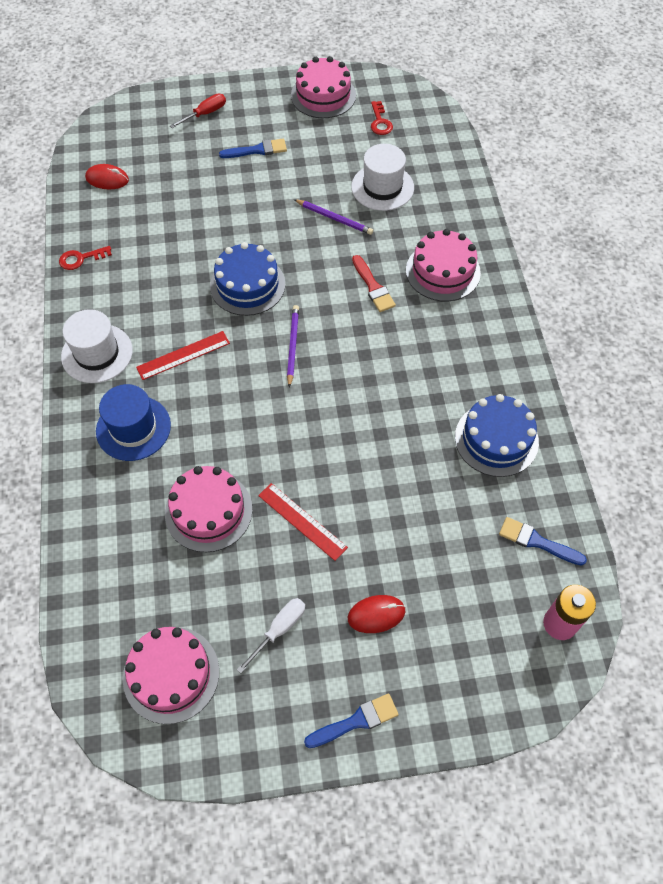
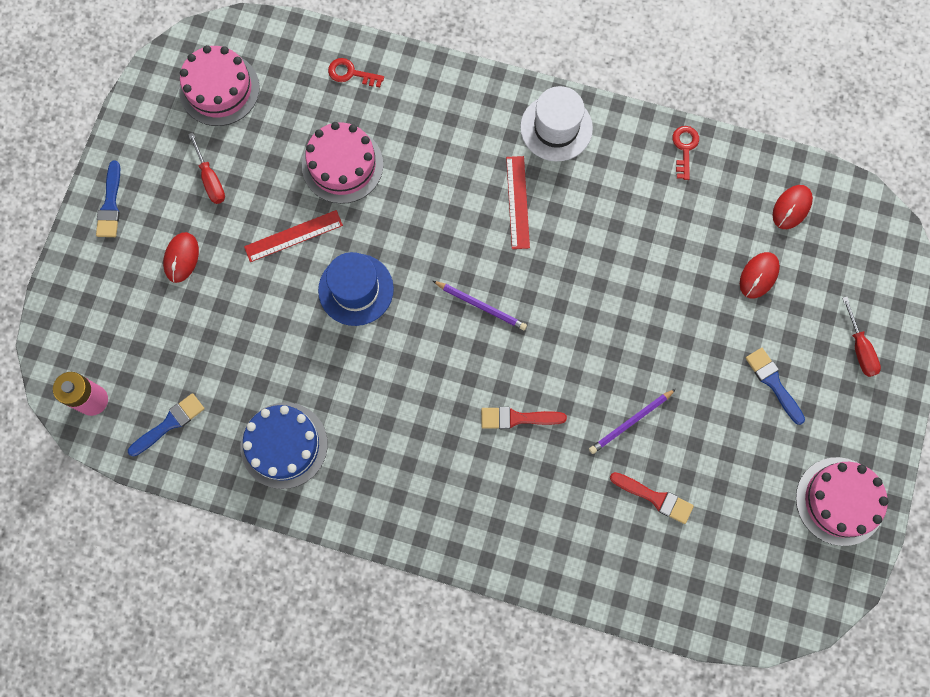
camera: 115 degrees right, 15 degrees up
(133, 428) = (457, 133): blue hat -> blue hat (356, 289)
(175, 181) = (758, 276): none -> red mouse
(247, 285) = (577, 294): blue cake -> none
(257, 150) = (773, 383): blue brush -> blue brush turned 135 degrees clockwise
(279, 630) = (210, 179): white screwdriver -> red screwdriver
(380, 122) = (765, 548): red key -> red key (351, 73)
(382, 187) = (655, 498): white hat -> red brush
(443, 271) = (504, 502): pink cake -> none

